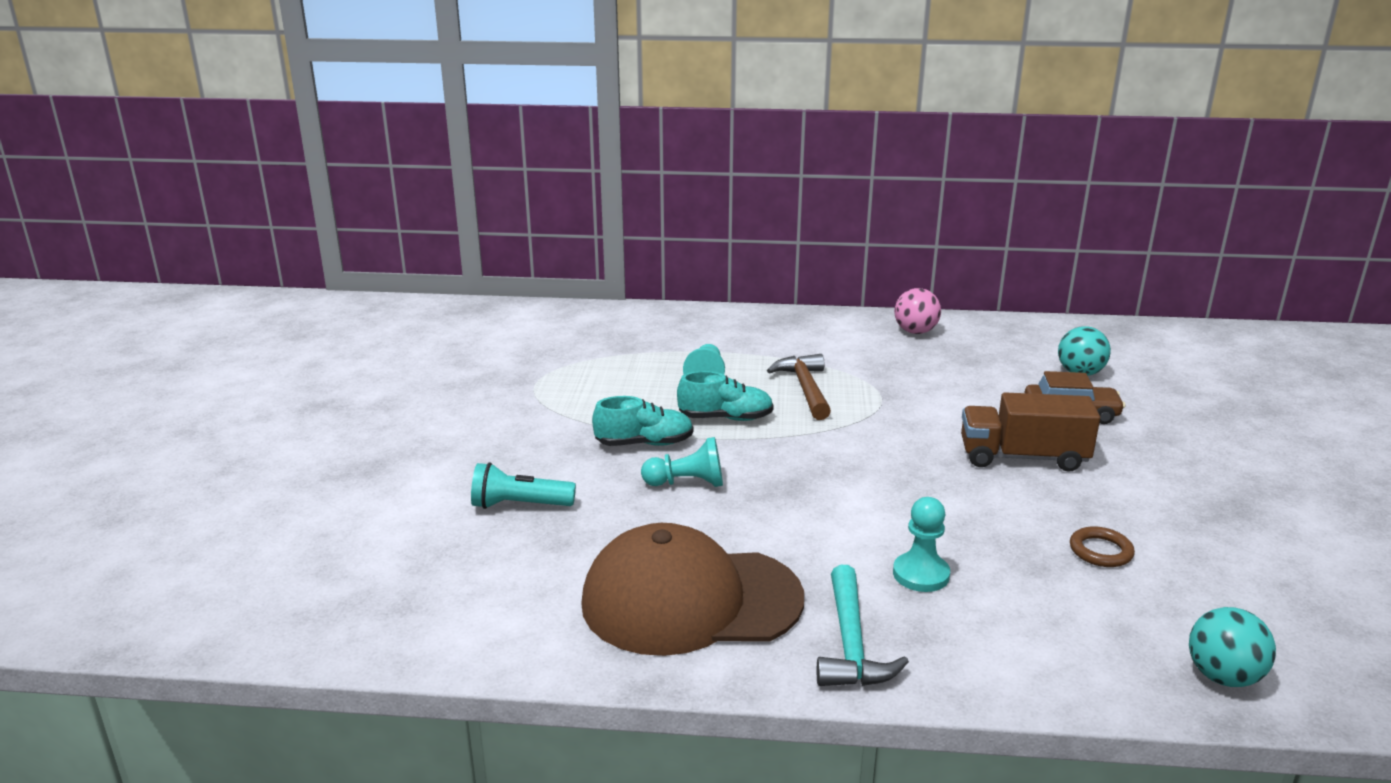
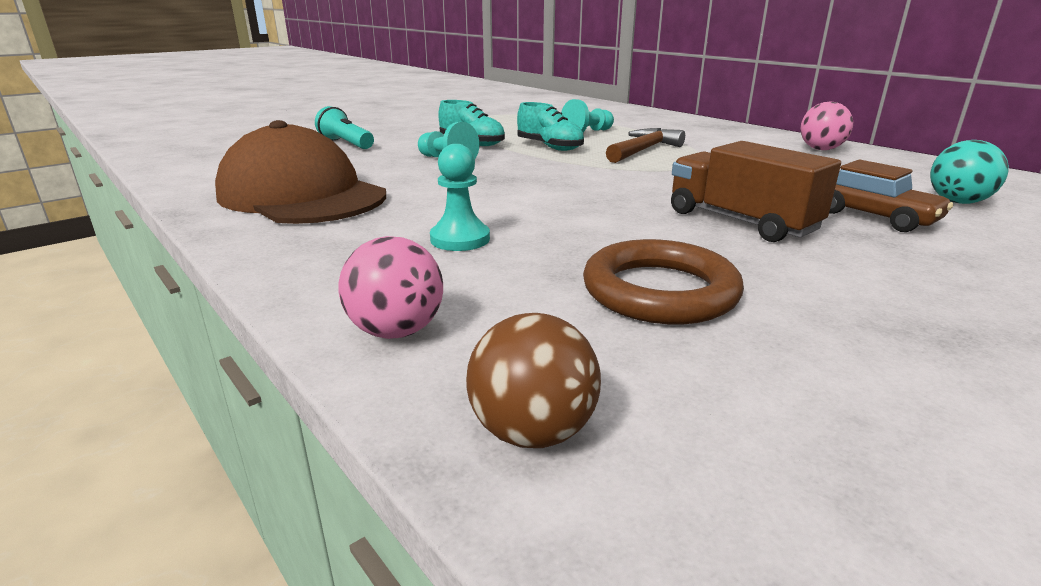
camera: 45 degrees right, 0 degrees up
(851, 643) = (313, 245): turquoise hammer -> none
(1062, 669) = (396, 331): none -> pink ball
(1100, 551) = (659, 291): brown ring -> brown ring, size x1.89
(1223, 676) = (532, 431): turquoise ball -> brown ball

